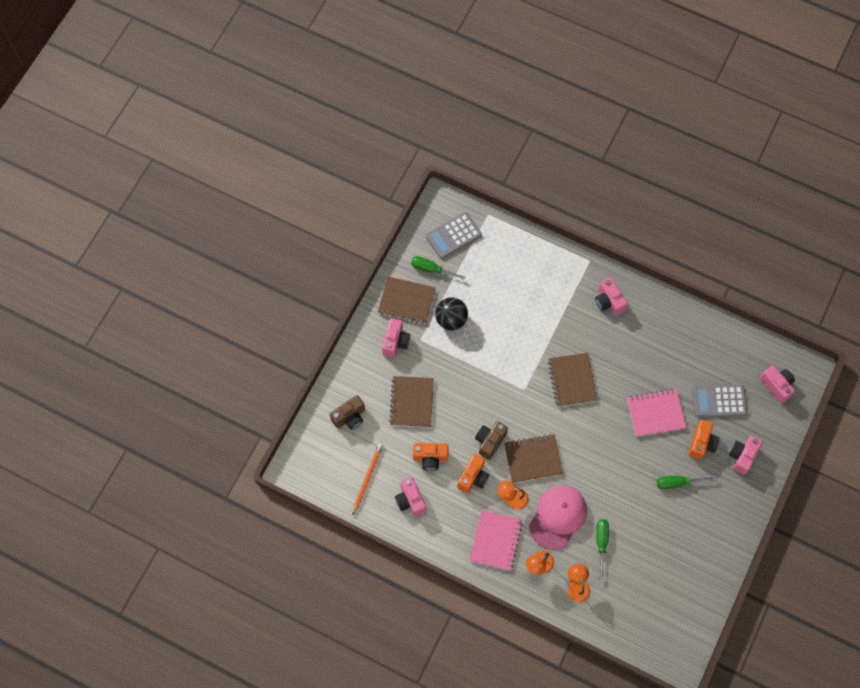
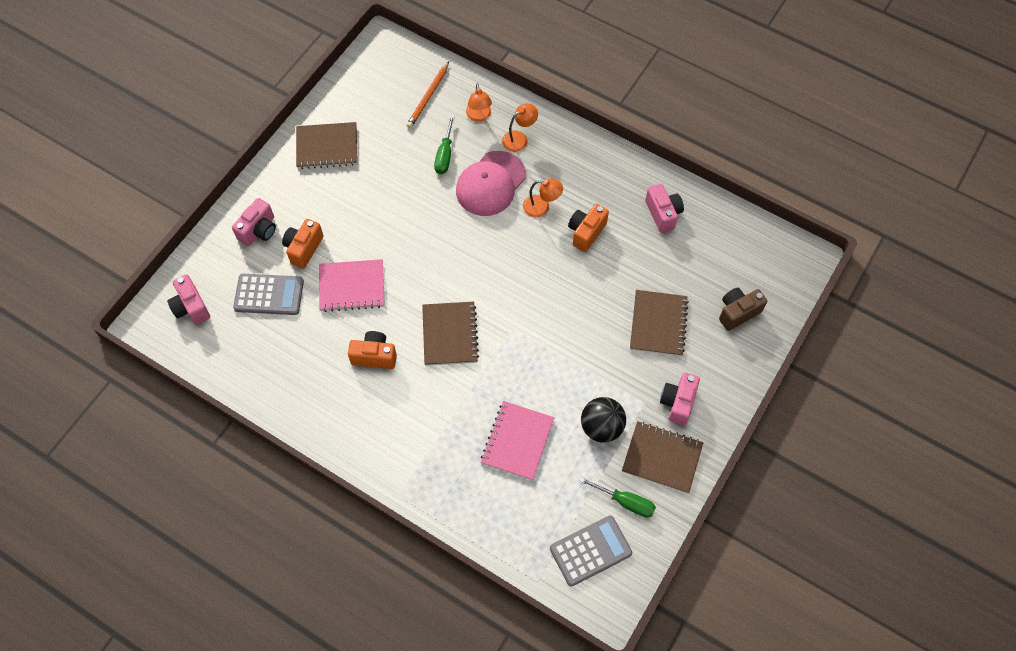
camera: 175 degrees left, 5 degrees down
(367, 478) = (714, 241): orange pencil -> orange pencil (428, 97)
(430, 458) = (637, 257): orange camera -> orange camera (374, 356)
(490, 441) = (562, 270): brown camera -> none
(495, 541) = (565, 165): pink notebook -> pink notebook (517, 441)
(533, 459) = (512, 247): brown notebook -> brown notebook (327, 147)
(608, 302) = (383, 434): pink camera -> none
(677, 483) = (343, 208): green screwdriver -> none

